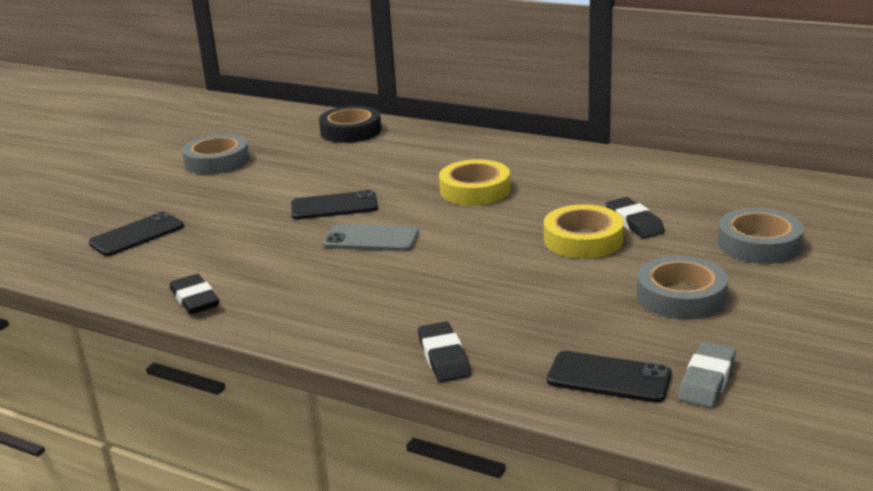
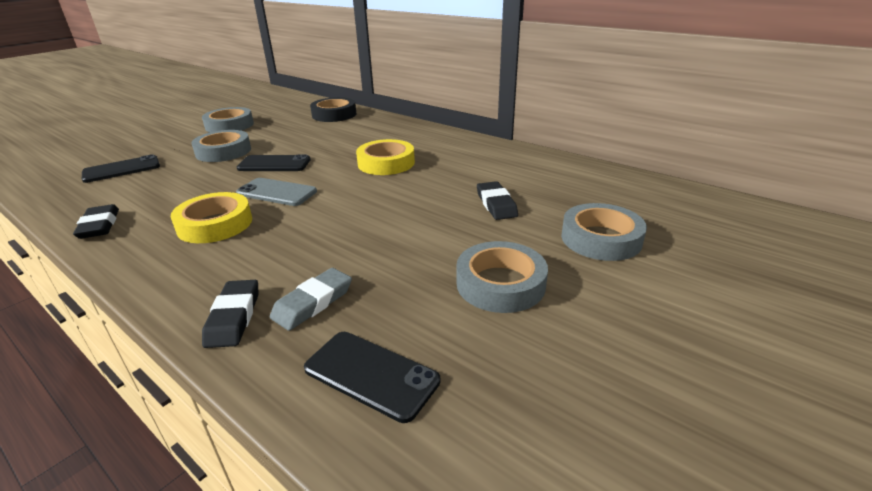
camera: 10 degrees right, 5 degrees up
(249, 197) = (223, 151): none -> grey tape
(583, 239) = (443, 214): yellow tape -> yellow tape (215, 224)
(706, 380) = (475, 399): grey eraser -> grey eraser (313, 302)

